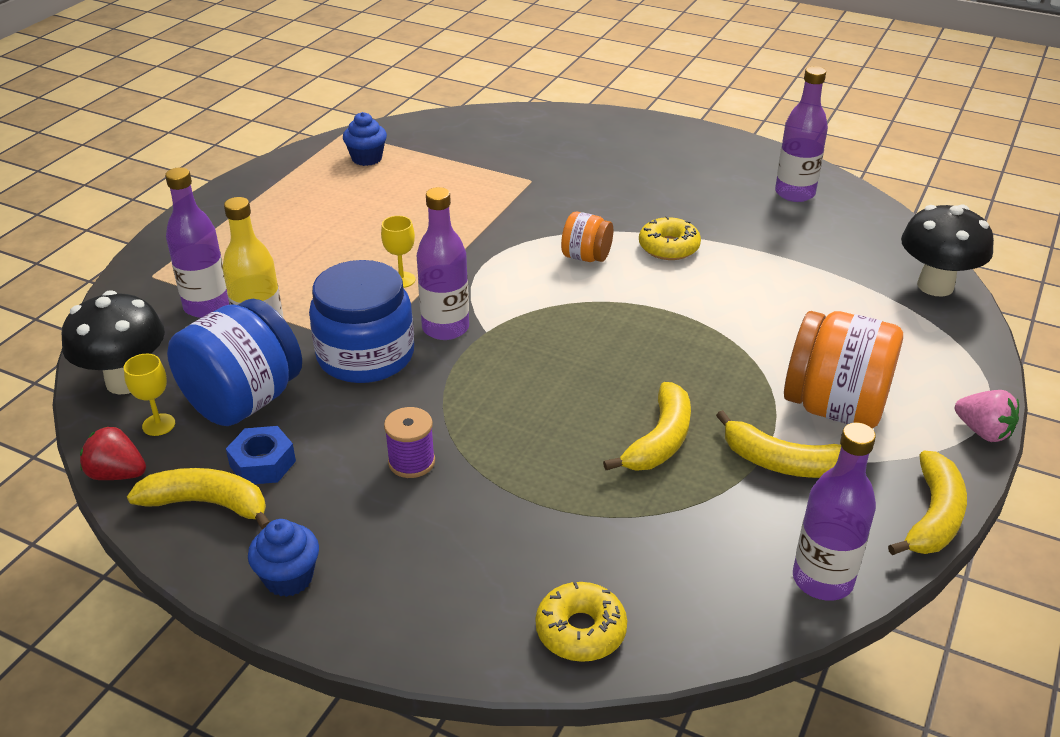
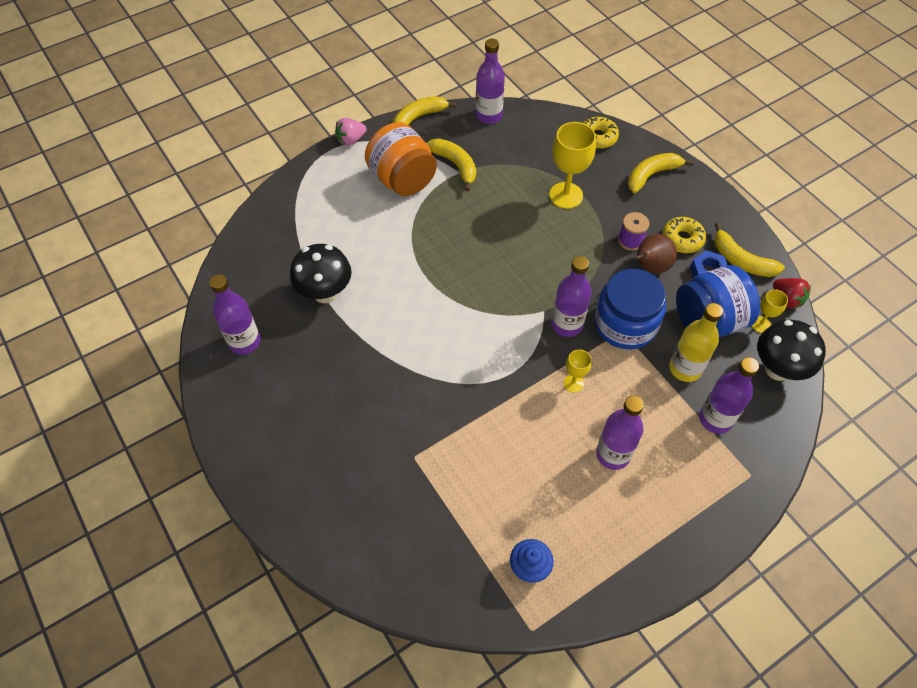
camera: 150 degrees left, 20 degrees up
(289, 578) = (710, 207): blue cupcake -> none
(322, 243) = (613, 454): none -> purple bottle
(361, 436) = (650, 267): none -> brown pear
(563, 489) = (566, 195): none -> yellow goblet
(586, 257) = (439, 347): orange jar -> none
(660, 440) = (501, 200): yellow banana -> yellow banana (652, 175)
(668, 247) = (379, 330): yellow donut -> yellow donut (682, 239)
(935, 286) = (261, 224): black mushroom -> black mushroom (325, 293)
(983, 431) = (351, 140): pink strawberry -> pink strawberry turned 105 degrees counterclockwise

